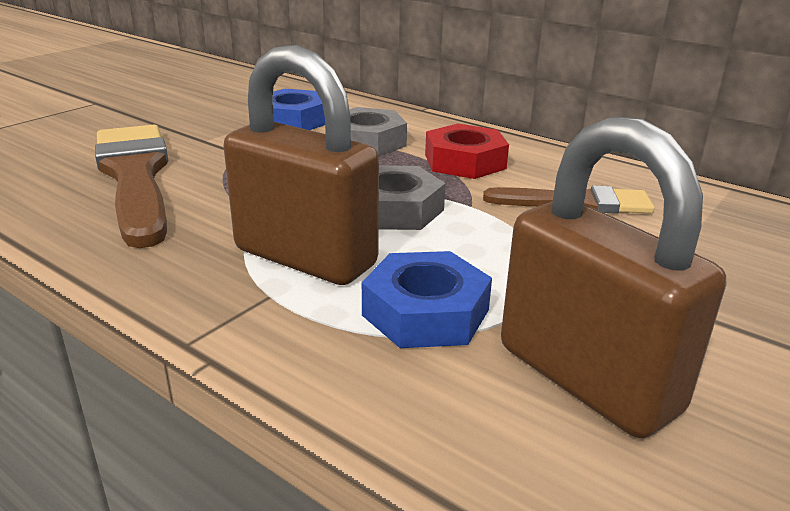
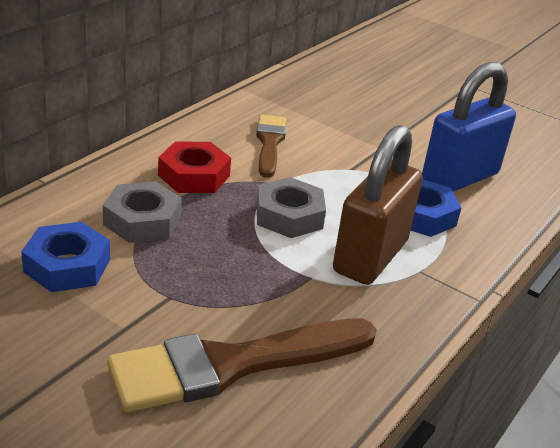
camera: 95 degrees left, 5 degrees up
(587, 378) = (459, 177): brown padlock -> blue padlock

